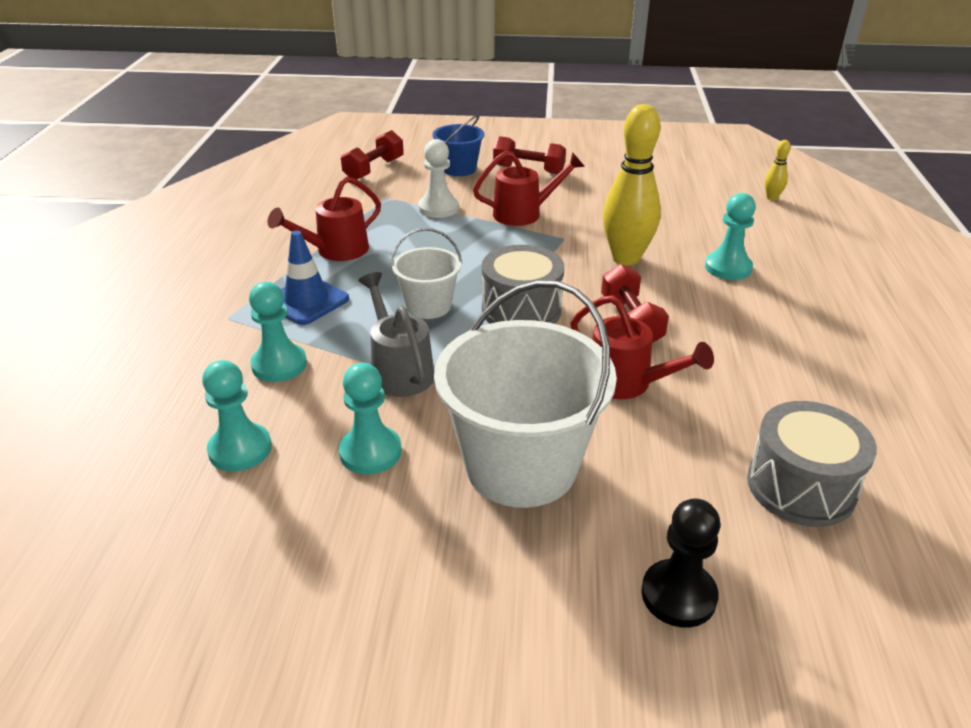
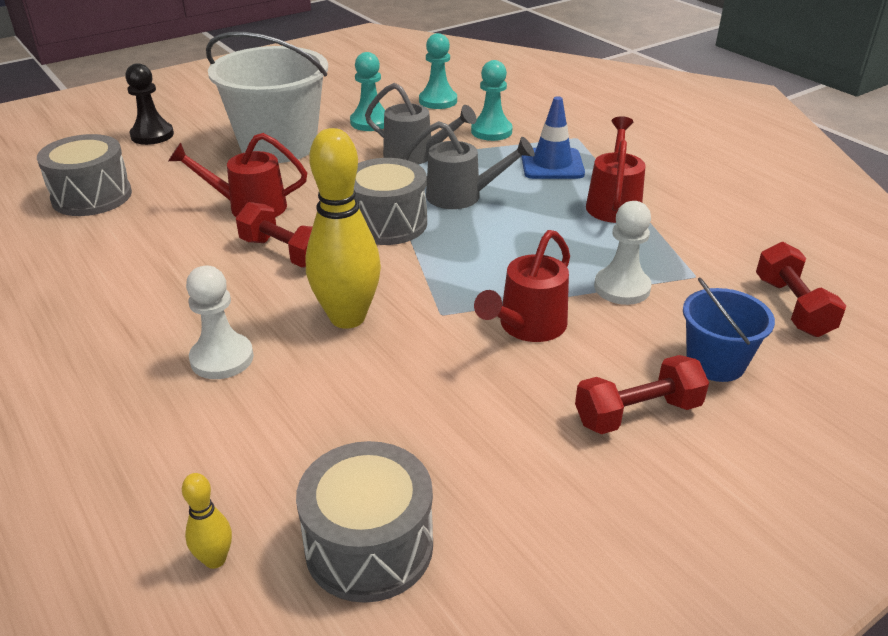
camera: 140 degrees right, 0 degrees up
(428, 306) = (462, 196): white bucket -> grey watering can
(700, 180) = (369, 546): none -> grey drum
(728, 268) = (222, 358): turquoise pawn -> white pawn

